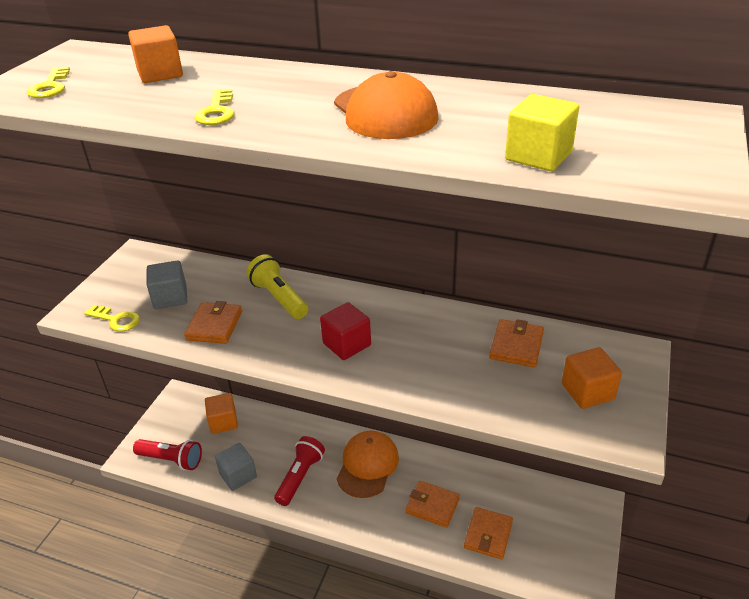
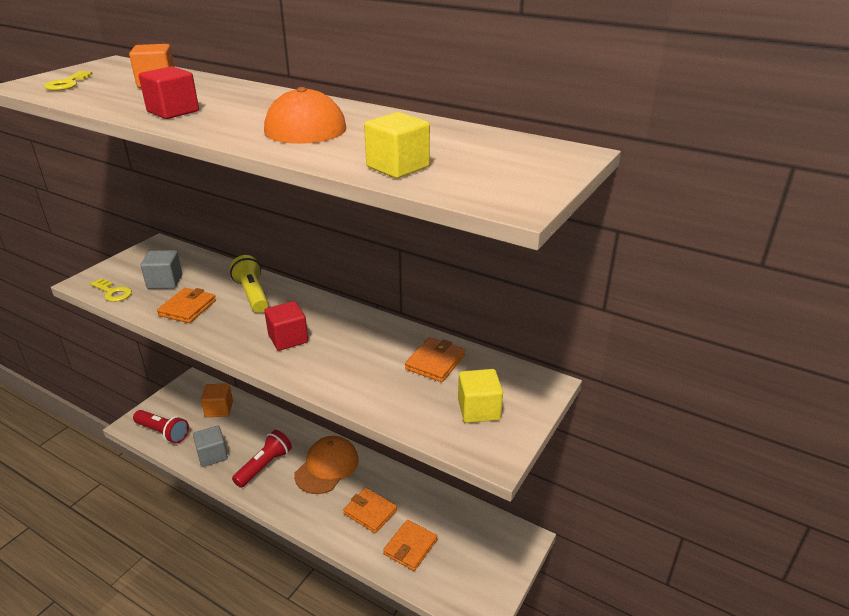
camera: 10 degrees right, 5 degrees down
(217, 112) = (173, 111): yellow key -> red cube
(587, 391) = (478, 409): orange cube -> yellow cube

